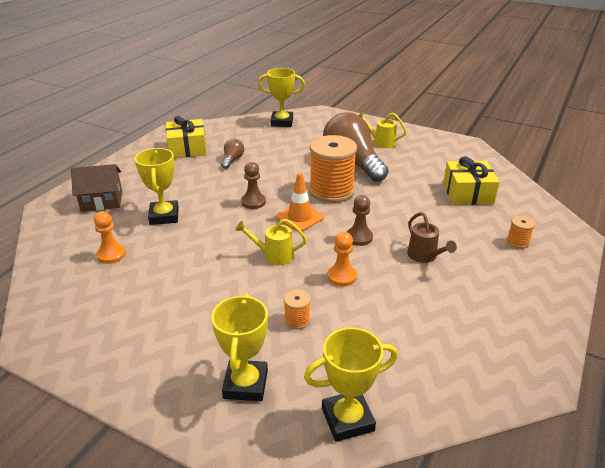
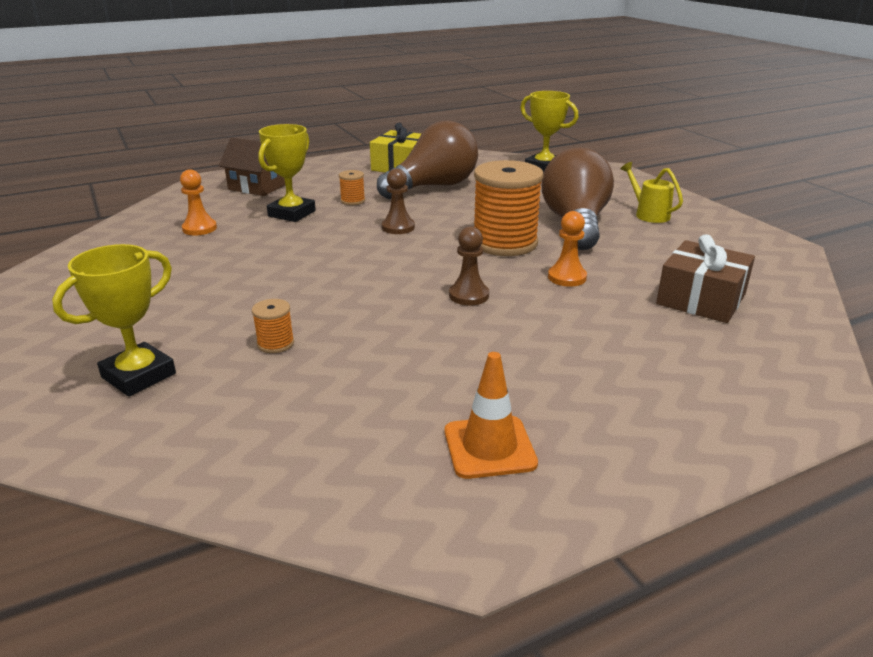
camera: 35 degrees right, 5 degrees down
(232, 160) = (433, 187): brown light bulb -> brown light bulb, size x2.32
(273, 255) = (344, 279): yellow watering can -> none
(300, 217) = (427, 255): orange traffic cone -> orange traffic cone (489, 447)
(341, 276) = (387, 324): orange pawn -> orange pawn (567, 277)
(347, 419) = (177, 456): yellow trophy -> none
(425, 256) = (526, 343): brown watering can -> none
(467, 193) = (701, 299): yellow gift -> brown gift
(517, 242) = (700, 378): orange spool -> orange spool (353, 201)

